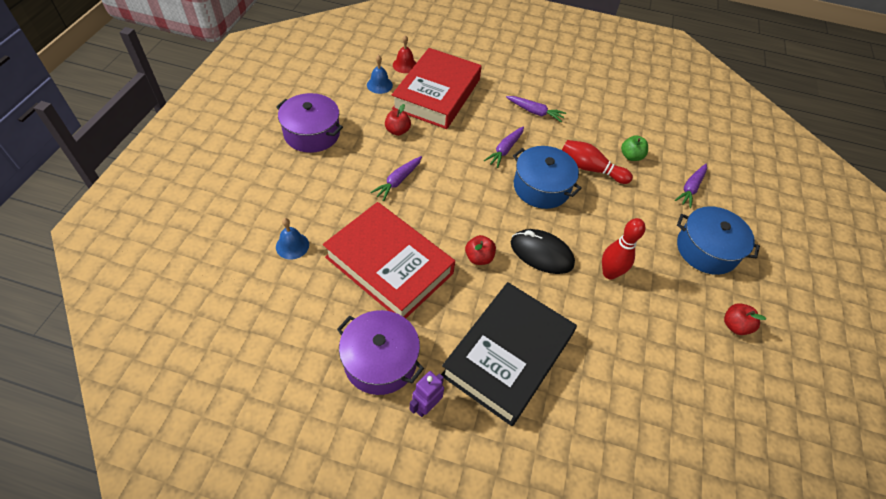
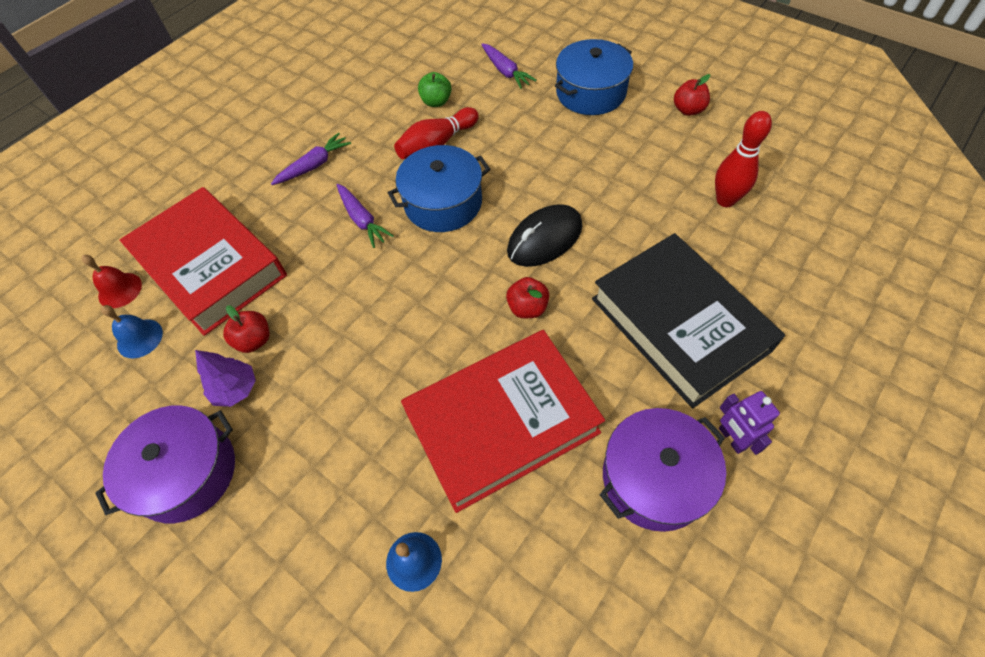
camera: 60 degrees left, 5 degrees up
(365, 135) = (236, 389): none -> purple tree
(398, 181) = (354, 368): purple carrot -> none
(609, 273) = (594, 185): red bowling pin -> red bowling pin (725, 200)

